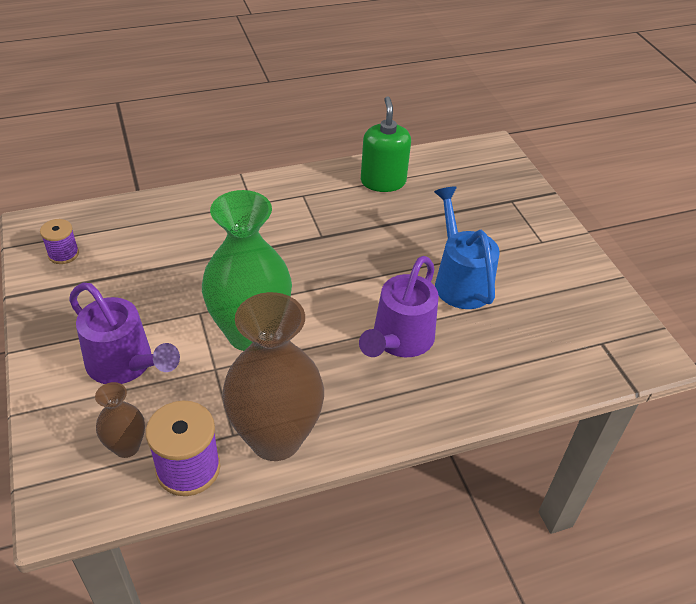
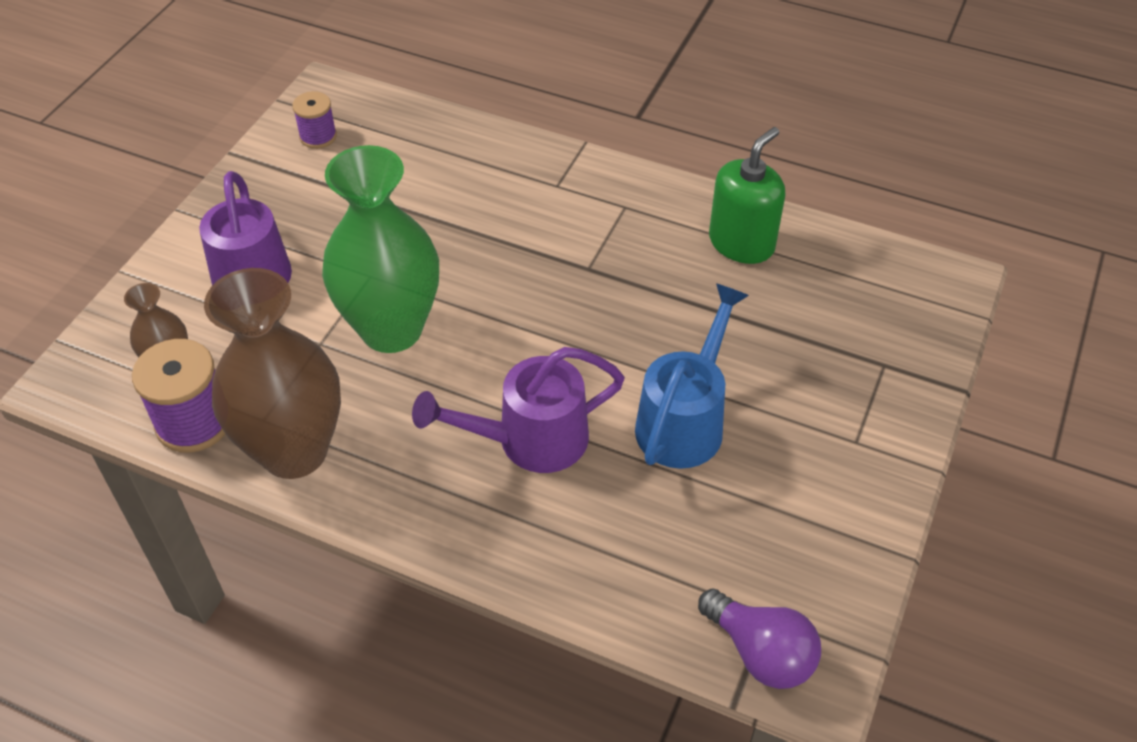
camera: 45 degrees right, 5 degrees up
(620, 362) = (760, 653): none -> purple light bulb

